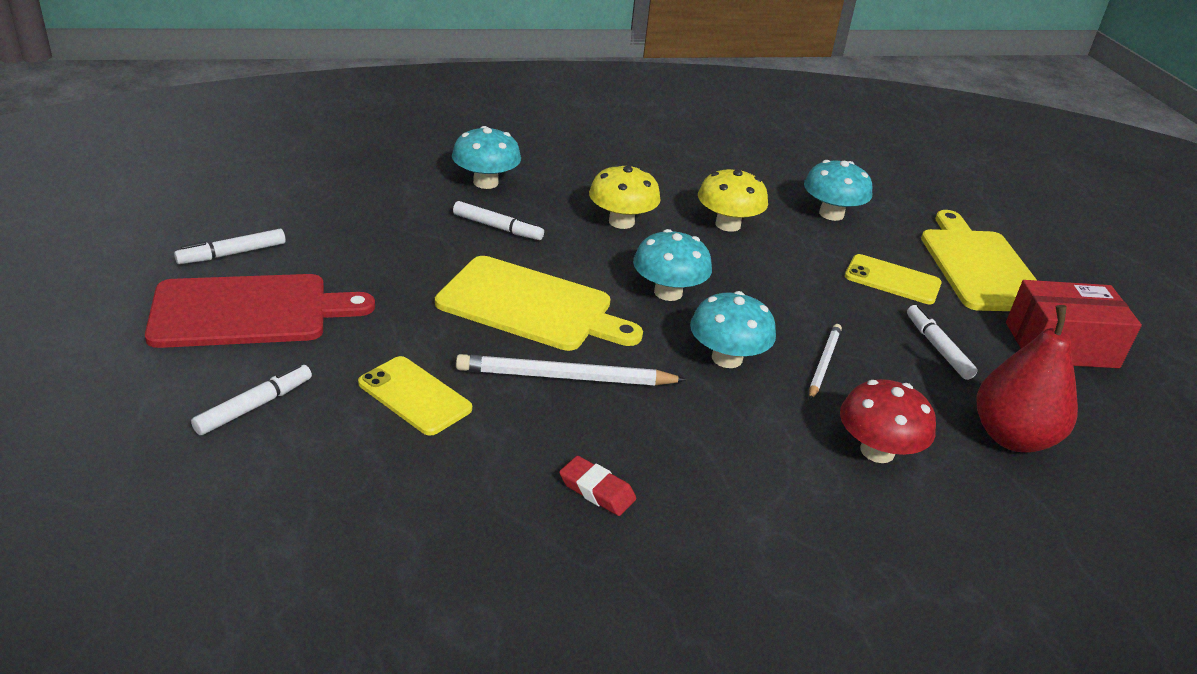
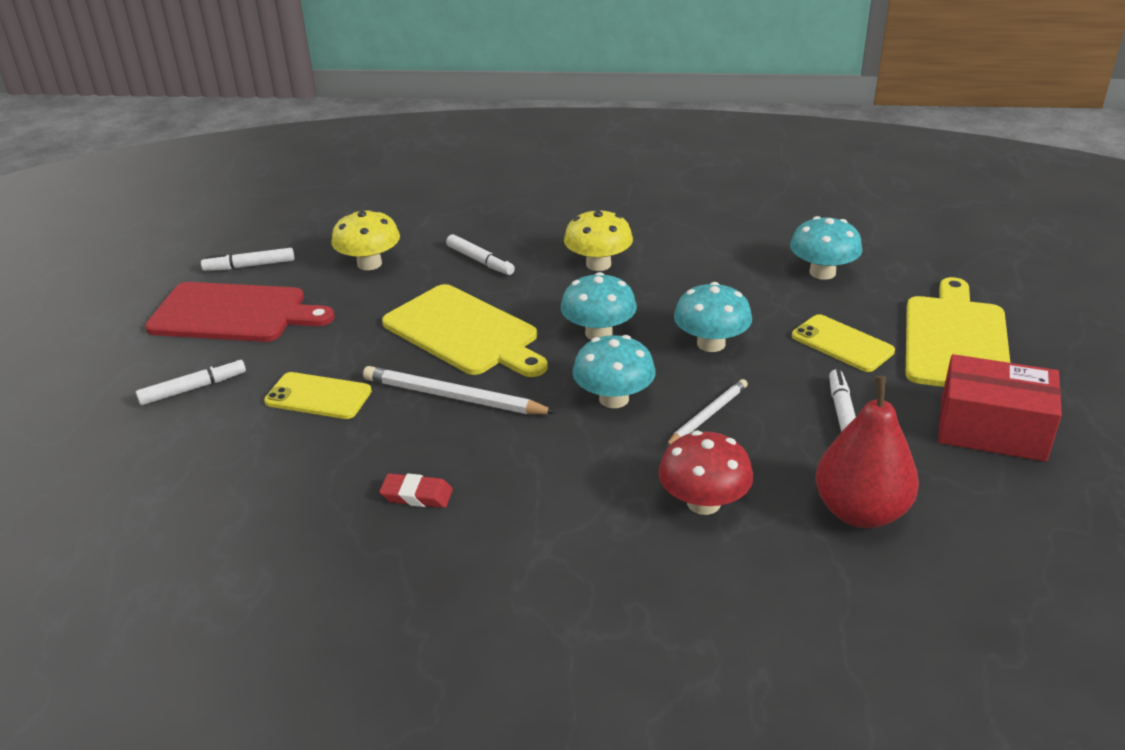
camera: 25 degrees right, 0 degrees up
(414, 396) = (318, 396): yellow phone -> yellow phone turned 45 degrees counterclockwise
(485, 182) = (496, 220): turquoise mushroom -> turquoise mushroom (711, 344)
(597, 490) = (417, 495): red eraser -> red eraser turned 45 degrees counterclockwise
(728, 224) = (703, 275): yellow mushroom -> yellow mushroom (369, 264)

